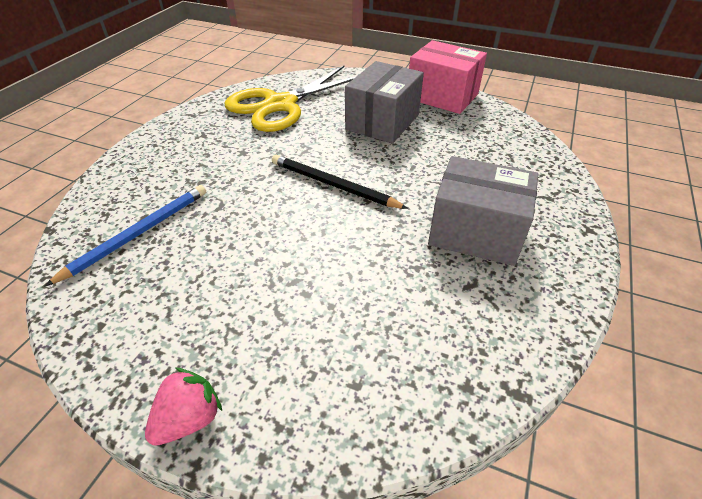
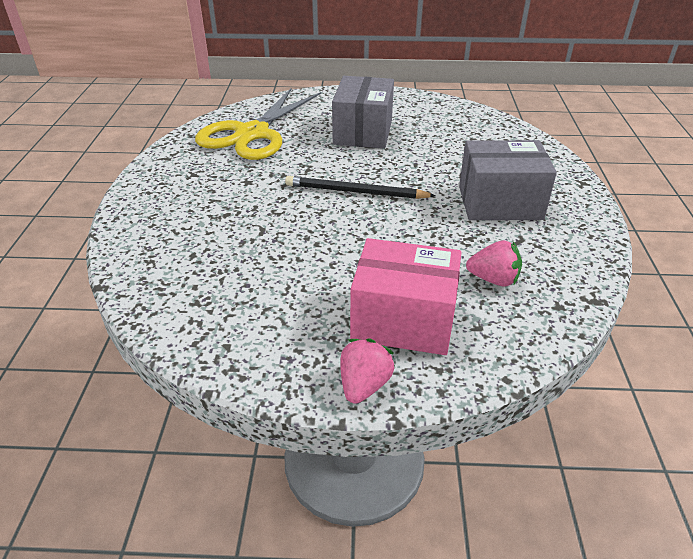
camera: 20 degrees left, 5 degrees down
(138, 234) = (200, 269): blue pencil -> none
(411, 327) = (493, 279): none -> pink strawberry
(442, 96) = (402, 101): pink box -> pink box (403, 320)

